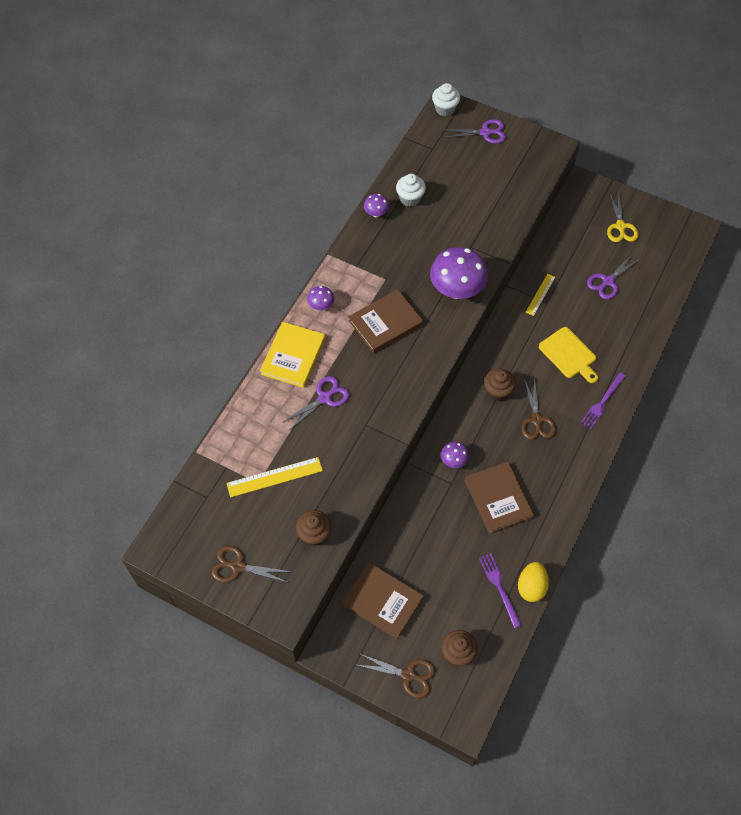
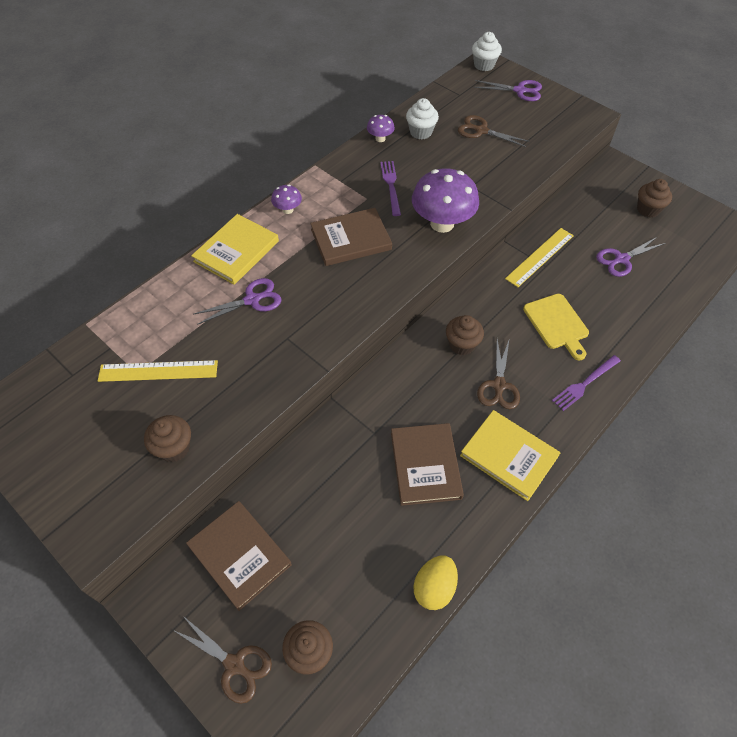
camera: 15 degrees right, 5 degrees down
(238, 566) = (67, 464): brown scissors -> brown scissors (481, 131)
(453, 461) = (385, 408): purple mushroom -> none
(499, 587) = (392, 577): purple fork -> purple fork (391, 185)
(540, 294) = (539, 257): yellow ruler -> yellow ruler, size x1.58
(559, 476) = (509, 456): none -> yellow book
(620, 226) = (648, 209): yellow scissors -> brown cupcake

